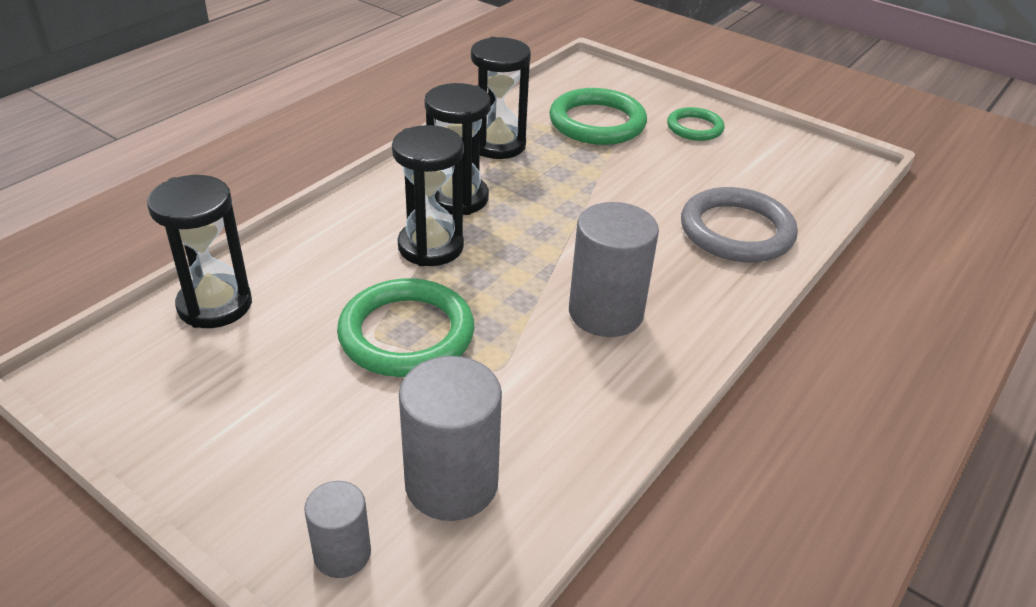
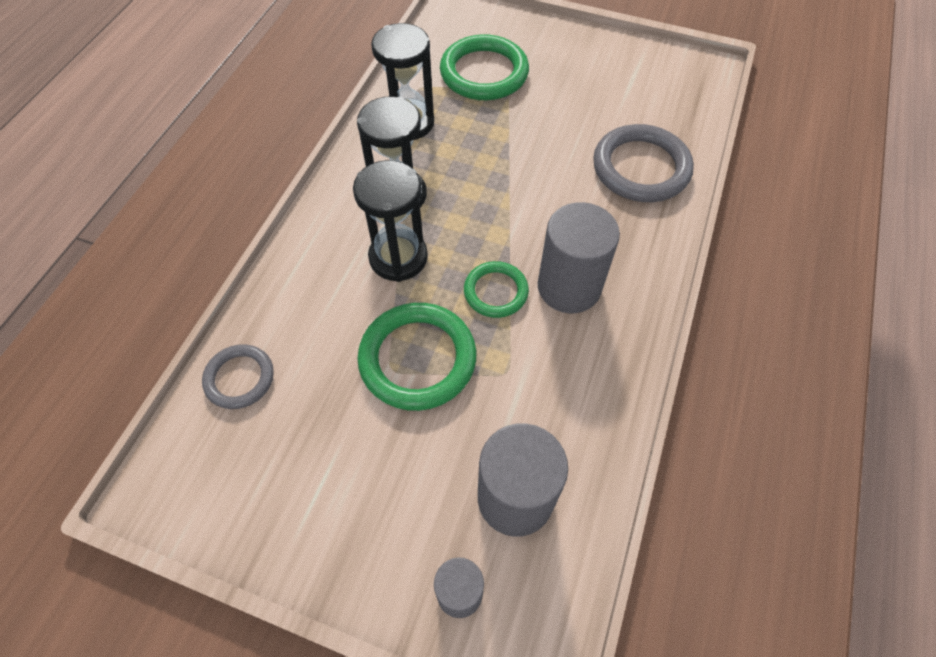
camera: 15 degrees left, 20 degrees up
(215, 305) = (239, 378): black hourglass -> grey ring
(694, 128) = (568, 58): green ring -> green ring (495, 292)

